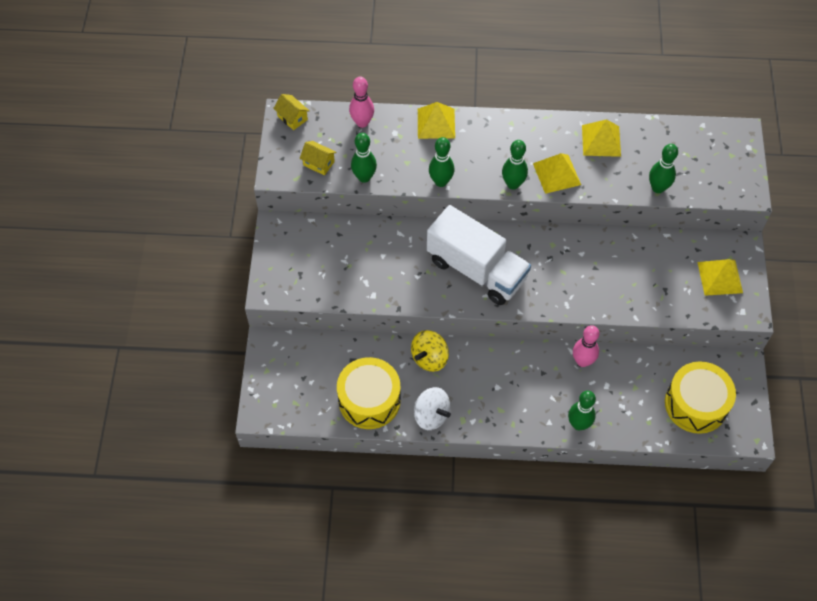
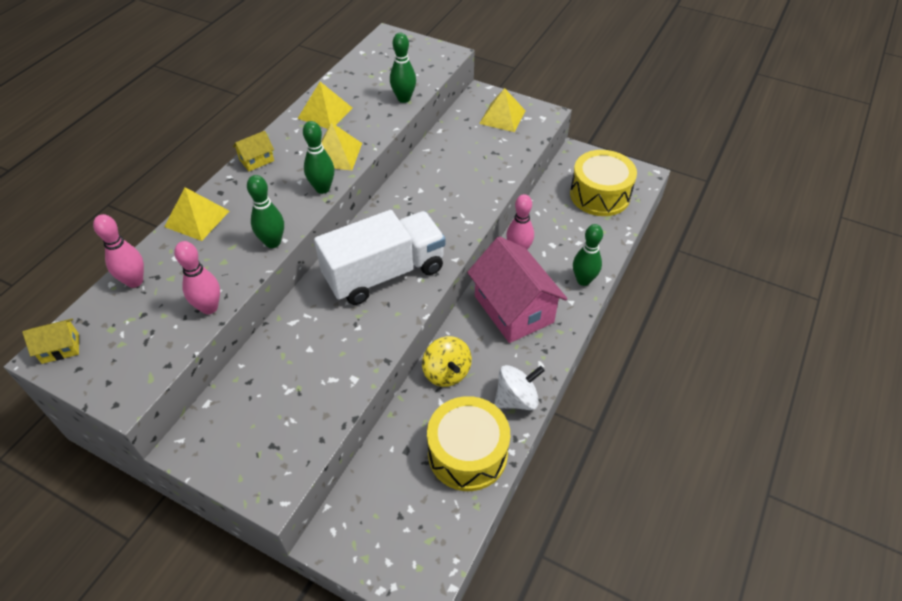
camera: 65 degrees left, 10 degrees down
(319, 163) = (150, 345): yellow house -> yellow house (256, 160)
(364, 177) = (209, 307): green bowling pin -> pink bowling pin
(516, 381) = (513, 309): none -> pink house

